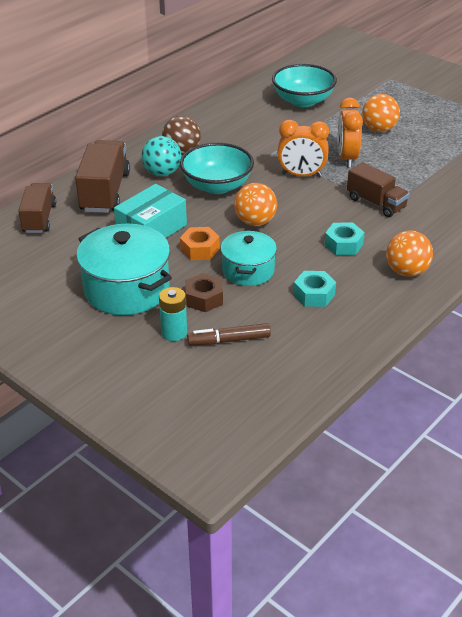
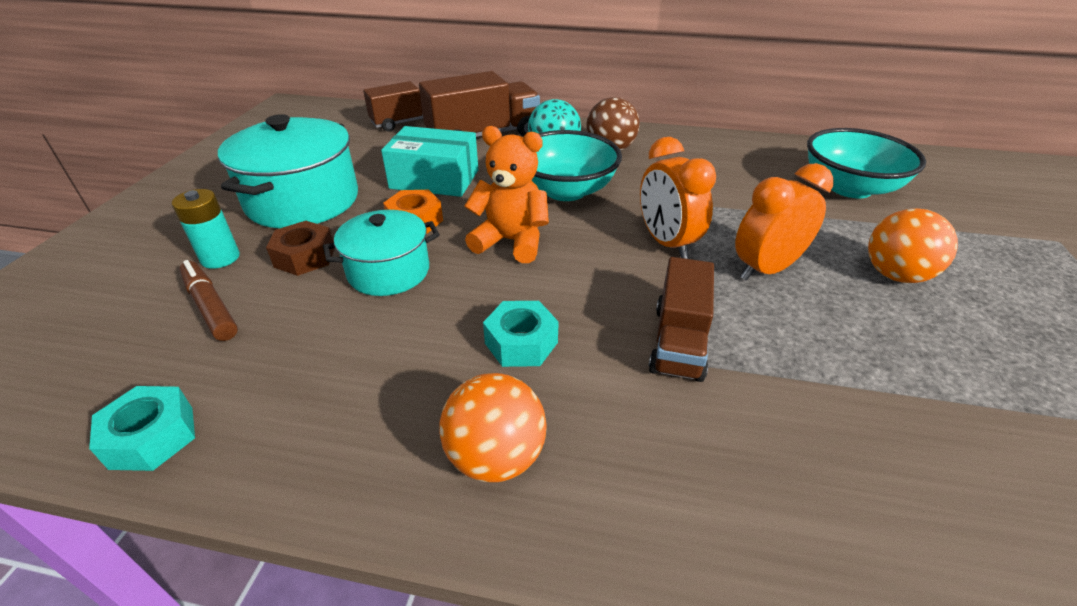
camera: 60 degrees right, 0 degrees up
(255, 222) = (511, 241): orange ball -> orange teddy bear
(314, 294) = (358, 354): turquoise nut -> turquoise nut (152, 437)

